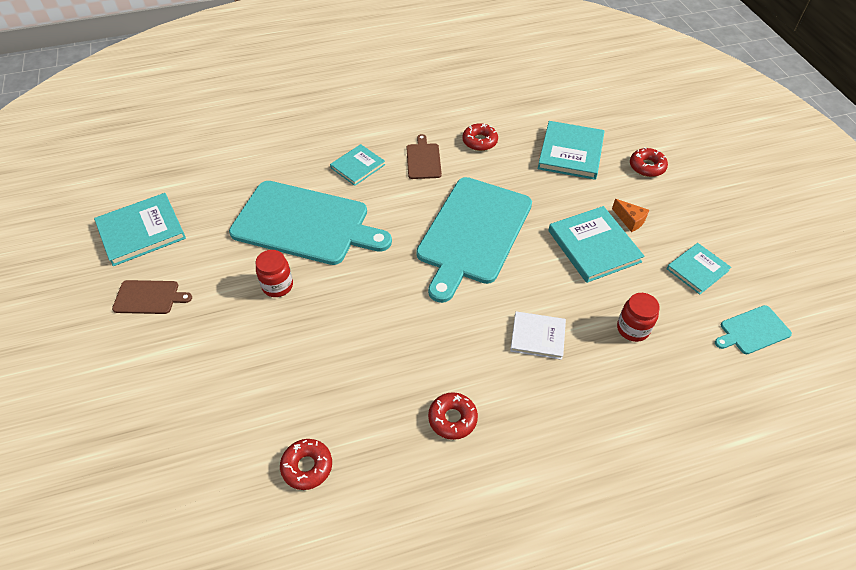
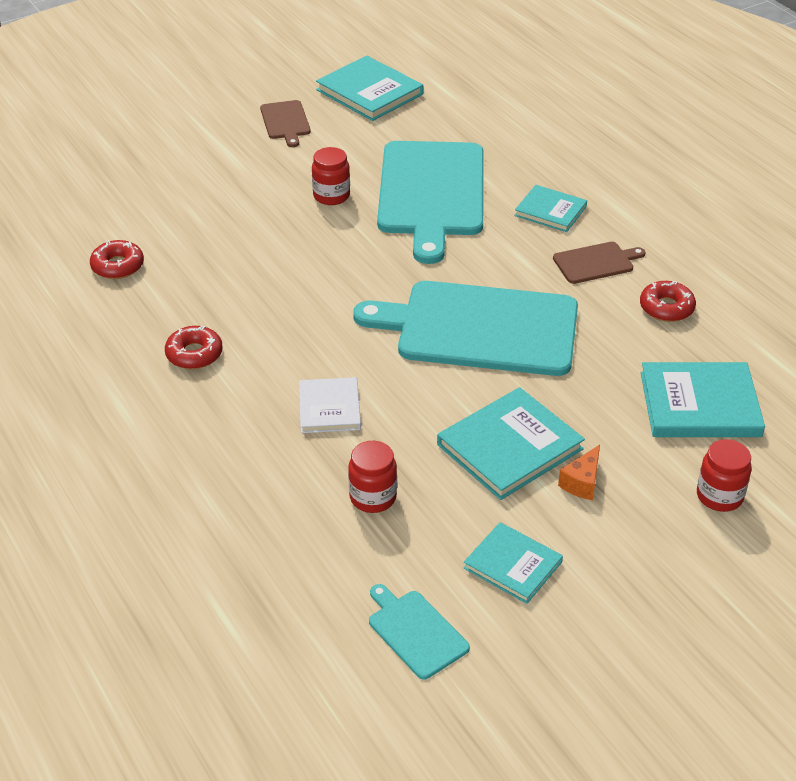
camera: 75 degrees right, 10 degrees down
(647, 167) = (719, 496): red donut -> red jar

